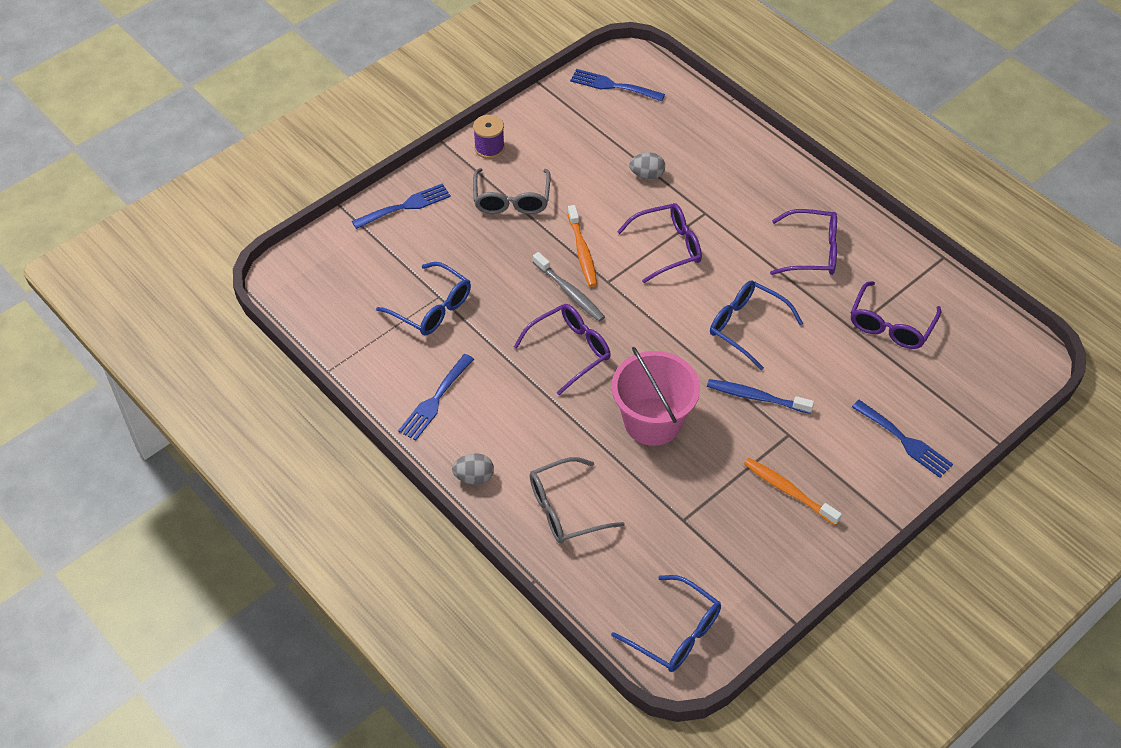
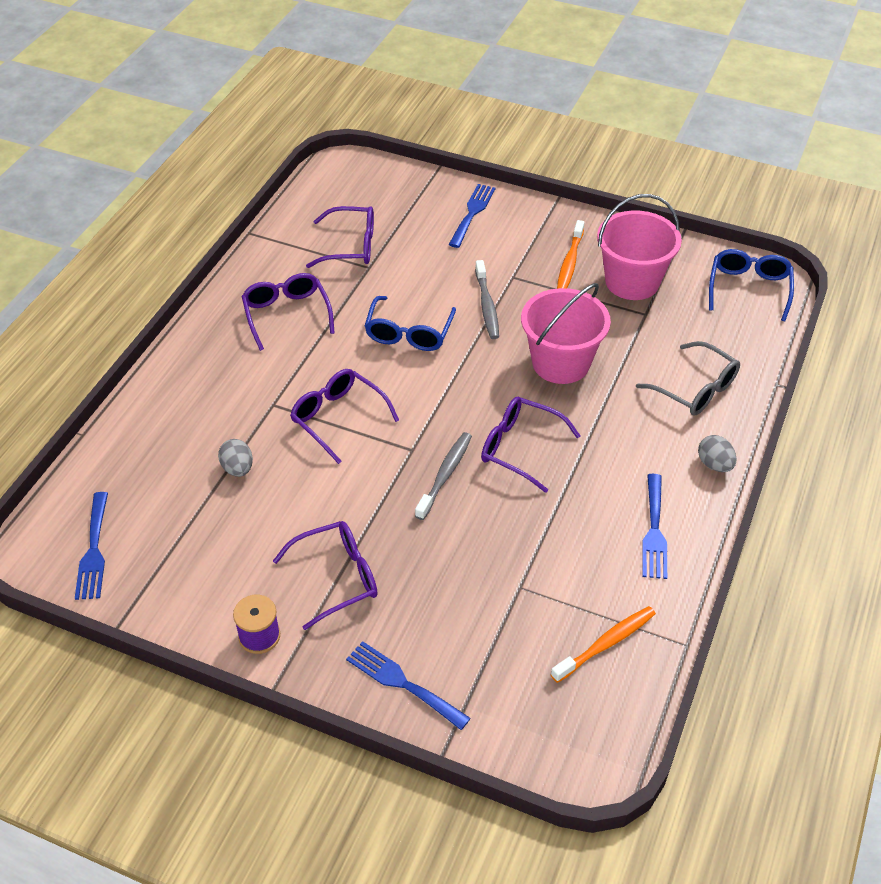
camera: 115 degrees left, 5 degrees down
(432, 308) = (540, 585): blue glasses -> none
(435, 400) = (654, 531): blue fork -> blue fork turned 90 degrees clockwise
(511, 200) = (337, 577): grey glasses -> purple glasses
(582, 251) = (382, 485): orange toothbrush -> orange toothbrush (606, 644)
(735, 532) = (632, 281): none -> pink bucket
(756, 397) = (487, 305): blue toothbrush -> grey toothbrush

